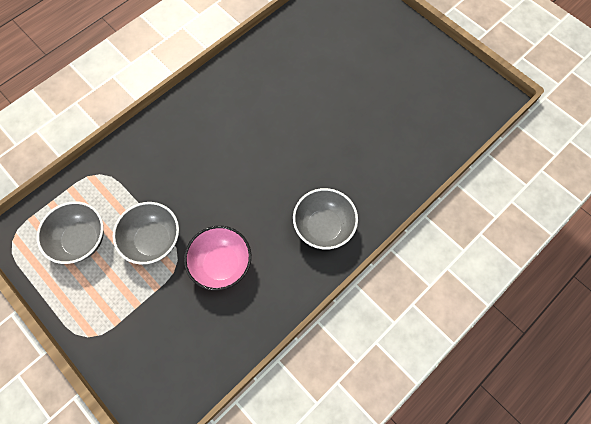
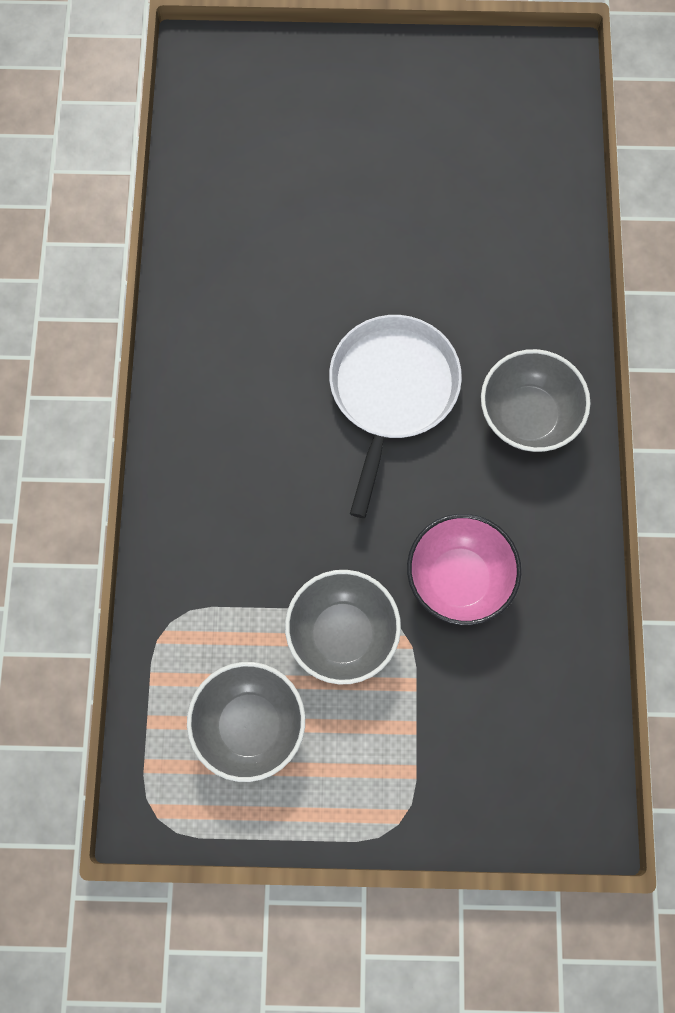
camera: 45 degrees left, 5 degrees up
(278, 166) = (392, 392): none -> white pan

